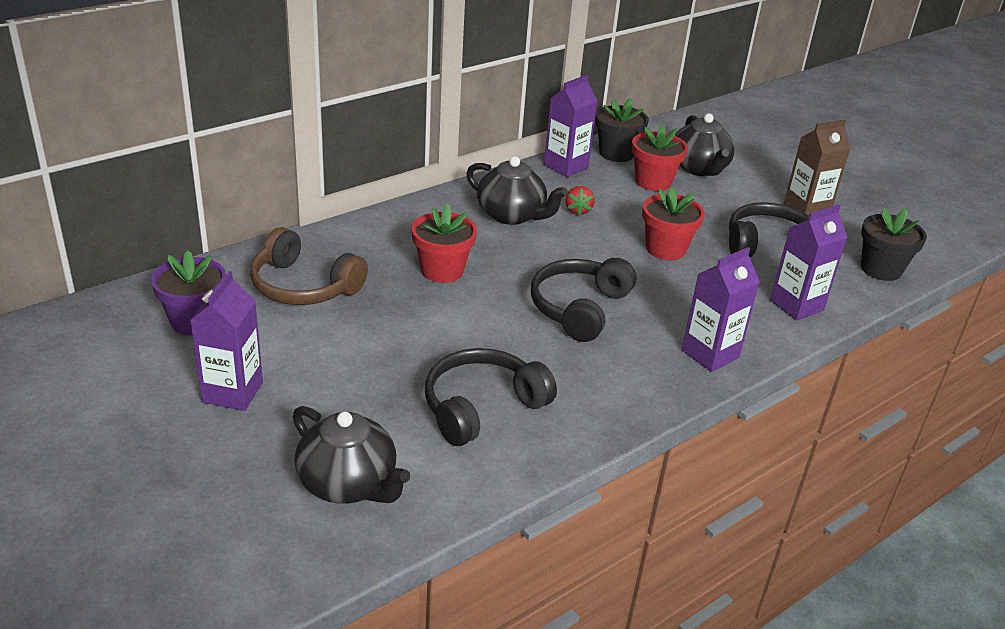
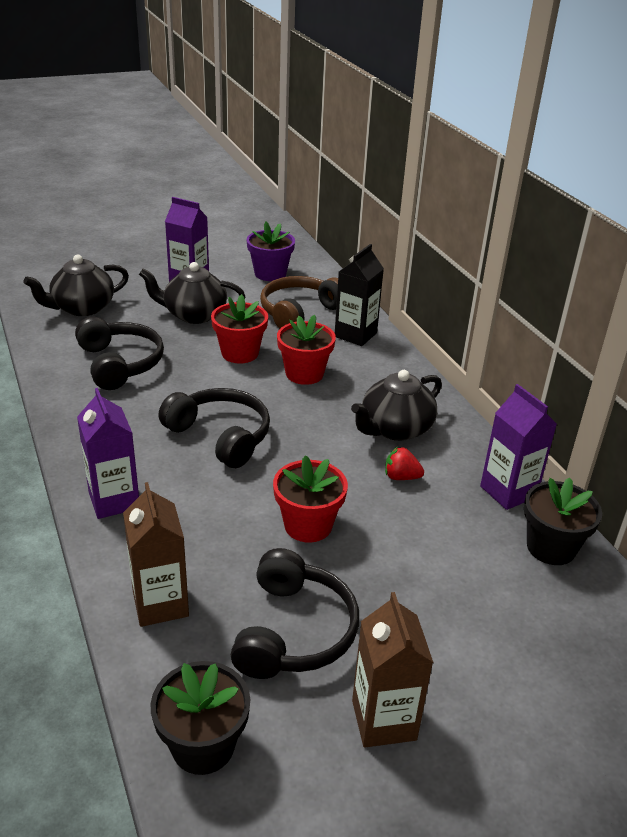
camera: 105 degrees right, 0 degrees up
(346, 244) = (355, 335): none -> black carton
(653, 182) = (471, 562): red flower pot -> red flower pot (240, 353)
(699, 168) = (515, 627): black teapot -> black teapot (194, 315)
(796, 305) = (160, 603): purple carton -> brown carton

